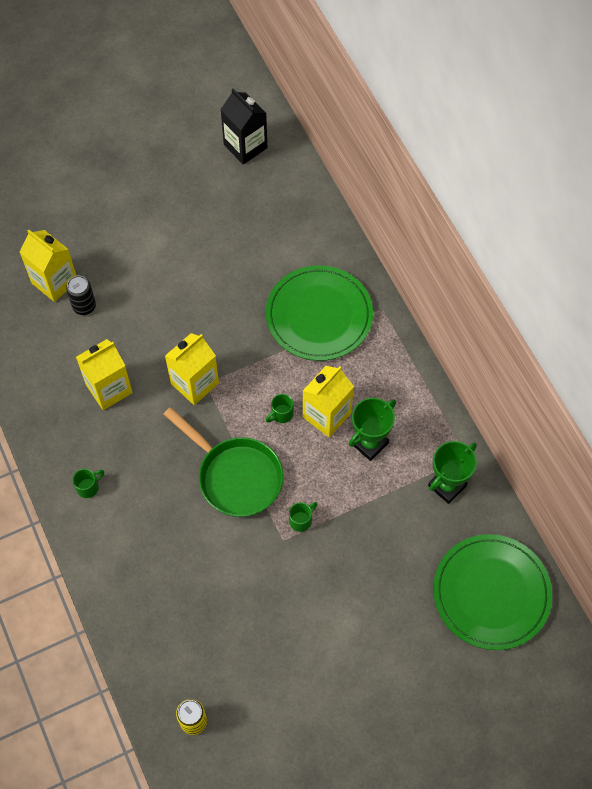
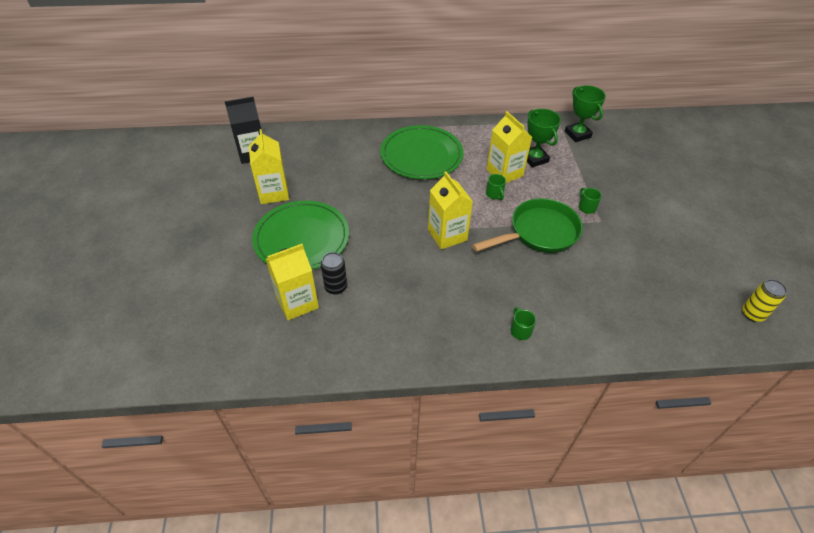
camera: 70 degrees left, 15 degrees down
(109, 388) = (427, 291): yellow carton -> yellow carton (273, 193)
(491, 593) = (659, 137): green plate -> green plate (301, 238)

